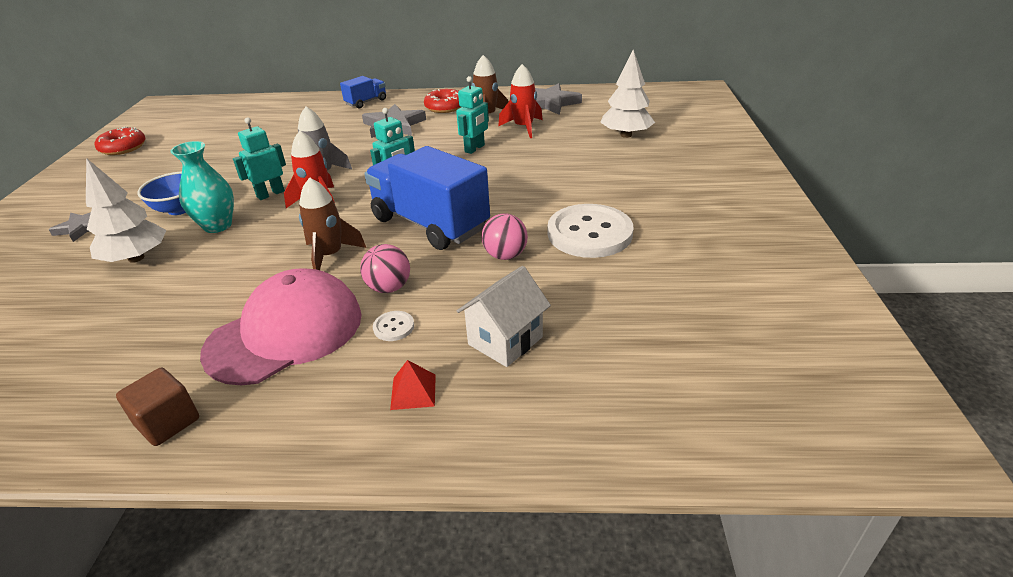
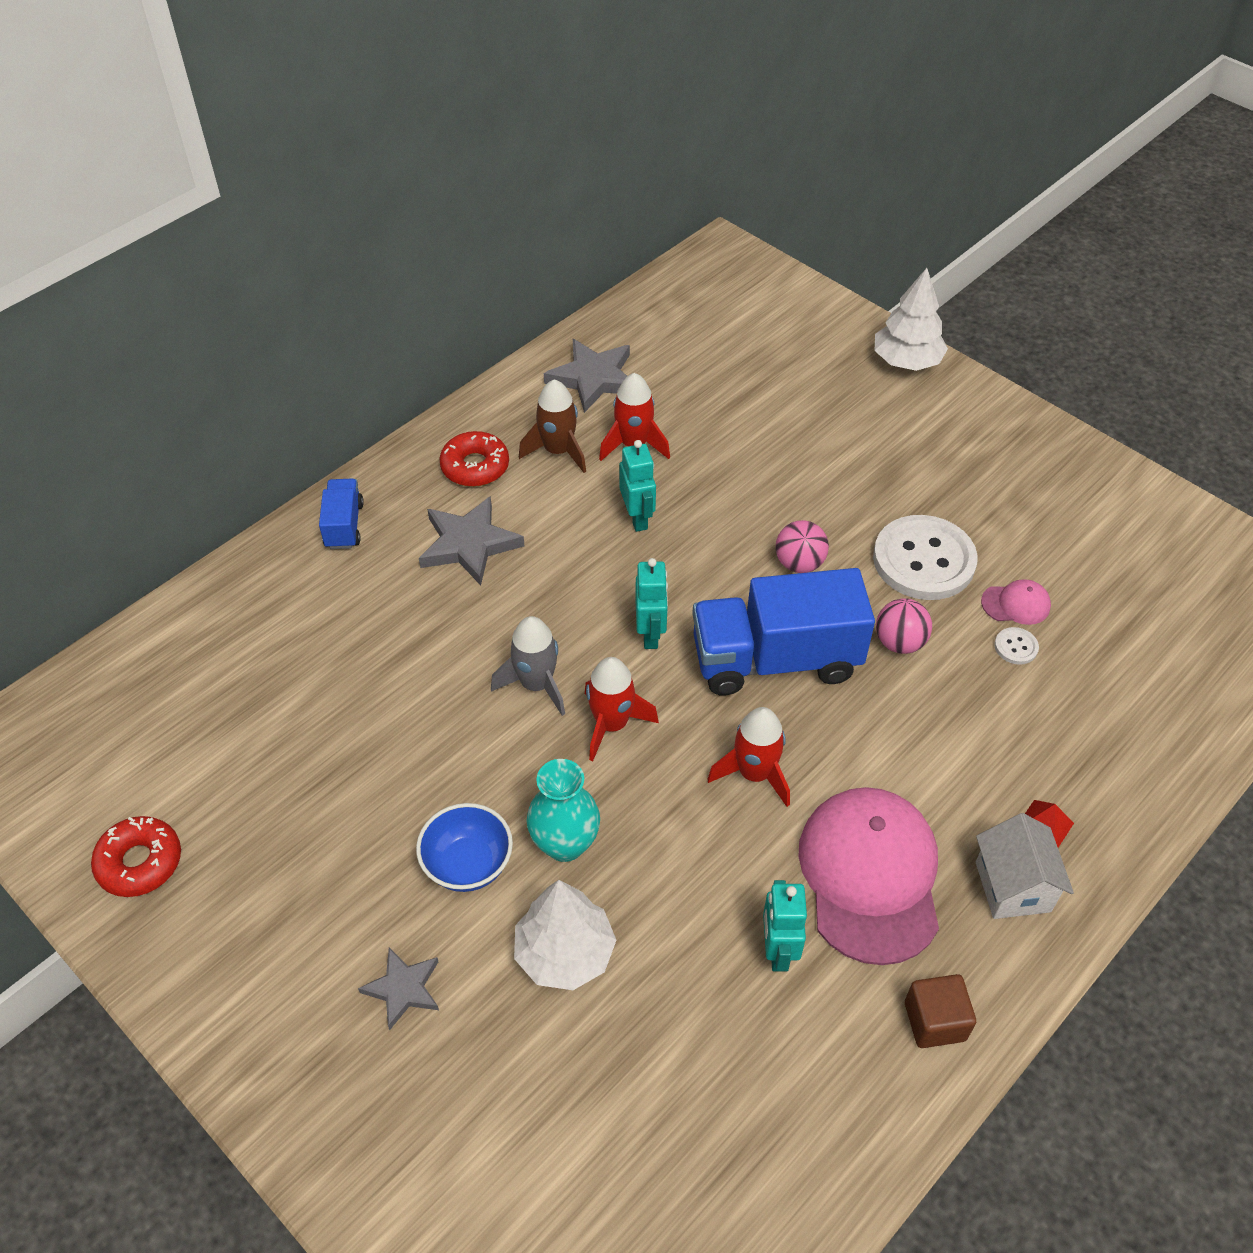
camera: 50 degrees left, 15 degrees up
(270, 194) = (533, 758): turquoise robot -> turquoise robot (778, 950)
(330, 255) = (754, 773): brown rocket -> red rocket
(389, 288) = (868, 759): pink ball -> pink ball (799, 563)
(394, 327) = (939, 790): white button -> white button (1016, 647)
(505, 341) = (1031, 727): white house -> white house (1012, 887)
(612, 282) = (1016, 604): none -> pink cap
(626, 135) = (758, 388): white tree -> white tree (906, 361)

